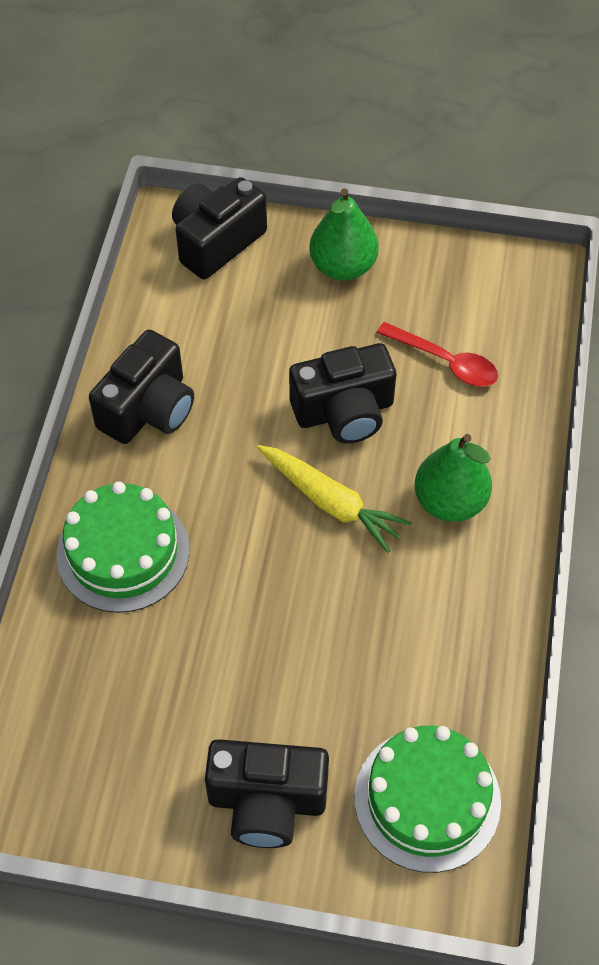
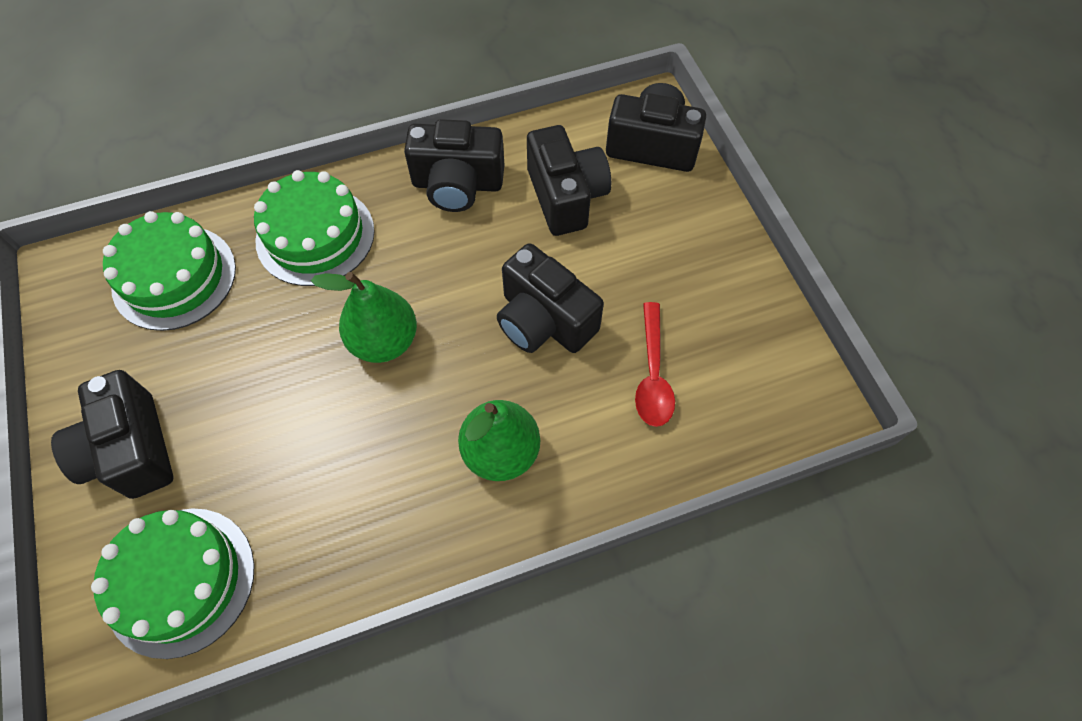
camera: 60 degrees right, 5 degrees up
(84, 698) = (174, 277): none -> green cake
(225, 332) = (566, 196): none -> black camera
(331, 503) = (444, 356): yellow carrot -> none
(343, 267) = (697, 245): green pear -> green pear (384, 341)

